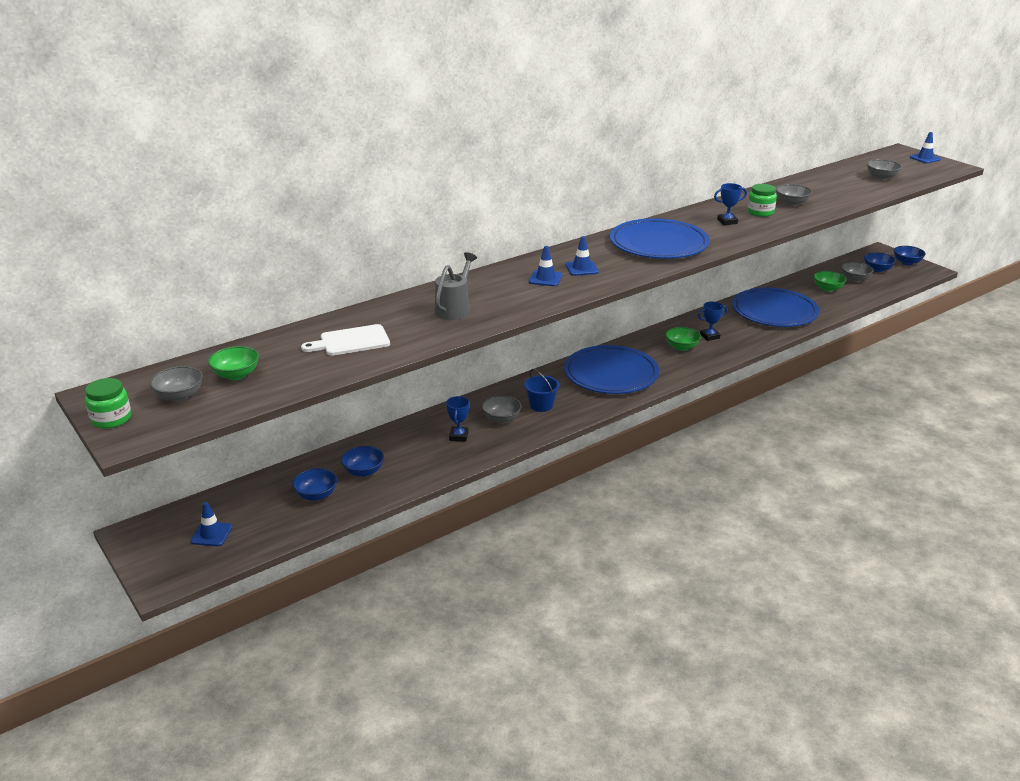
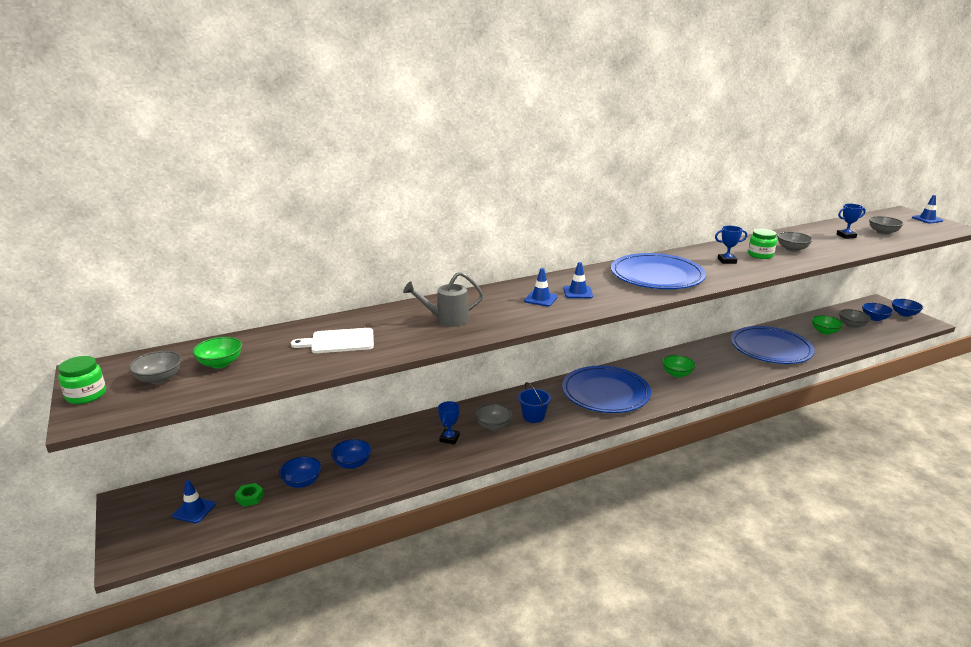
camera: 10 degrees right, 5 degrees down
(266, 515) = (250, 497): none -> green nut
(455, 309) = (446, 319): grey watering can -> grey watering can turned 135 degrees counterclockwise
(709, 336) = (705, 366): blue trophy -> blue trophy (846, 236)

